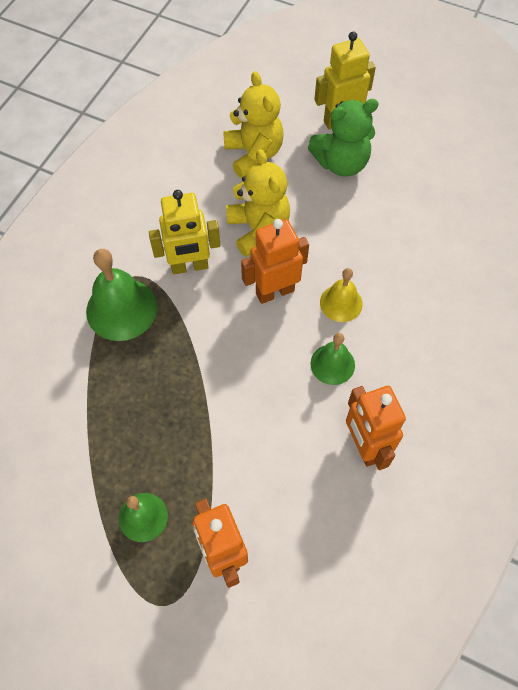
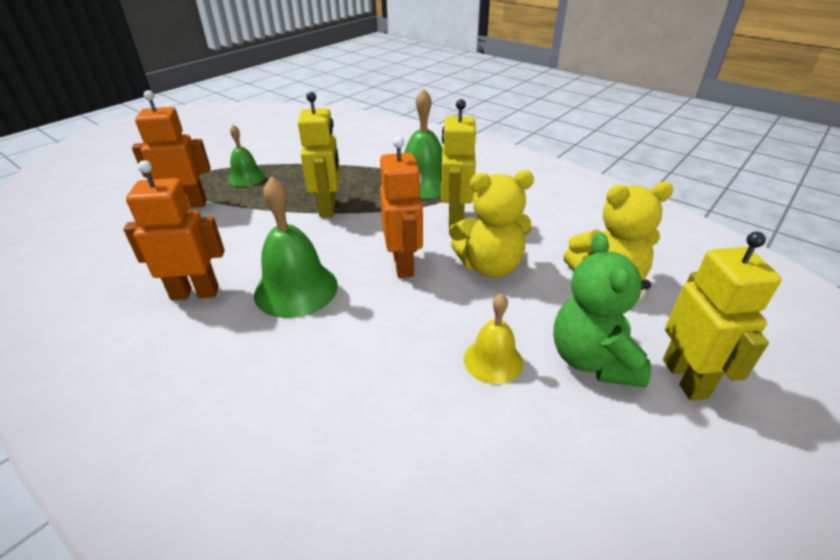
camera: 105 degrees right, 25 degrees down
(195, 388) = (328, 208): none -> yellow robot
(332, 364) = (296, 289): green bell -> green bell, size x1.65
(341, 303) = (366, 311): yellow bell -> yellow bell (493, 360)

